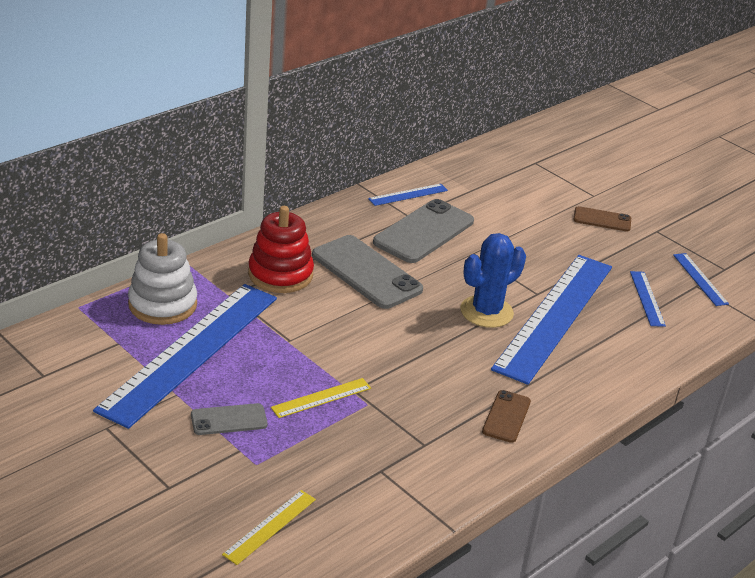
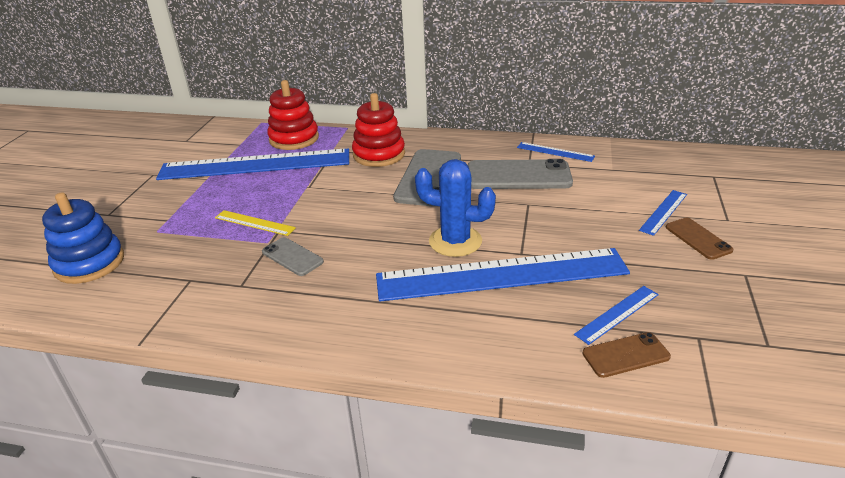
camera: 60 degrees right, 0 degrees up
(162, 304) = (294, 139): white stacking toy -> red stacking toy
(229, 420) = (196, 203): grey phone -> grey phone (292, 257)
(270, 526) = (89, 263): yellow ruler -> blue stacking toy
(506, 416) = (319, 309): brown phone -> brown phone (625, 355)
(700, 279) = (715, 335): blue ruler -> blue ruler (663, 212)

